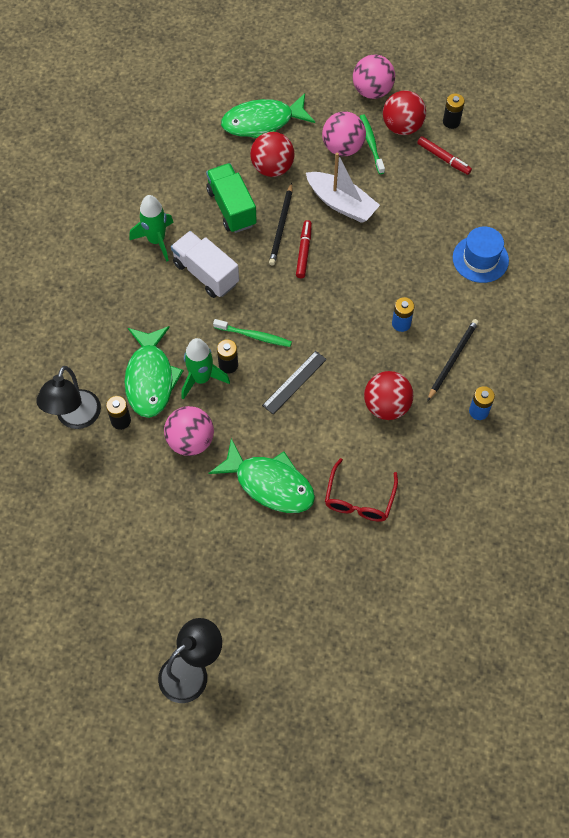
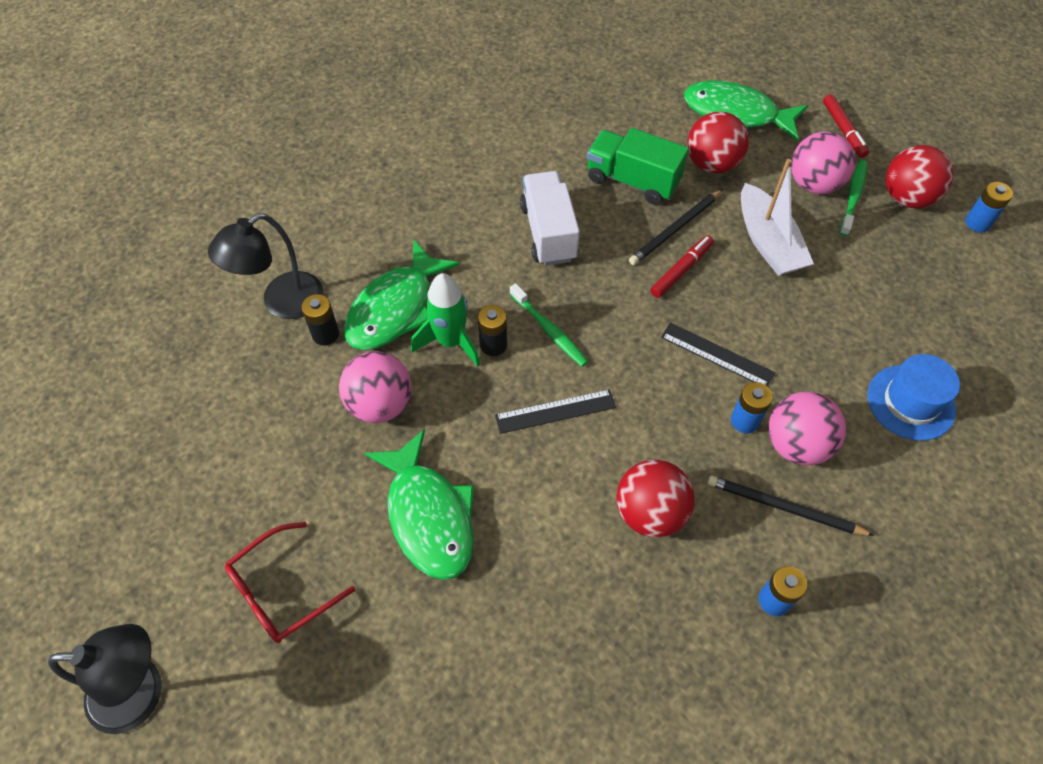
camera: 35 degrees right, 5 degrees down
(156, 240) = (522, 171): green rocket -> none
(231, 208) = (632, 181): green truck -> green truck turned 75 degrees counterclockwise
(359, 499) = (523, 612): red glasses -> red glasses (281, 591)
(360, 293) = (717, 355): none -> black ruler
(372, 91) = (894, 143): pink ball -> pink ball (796, 444)
(443, 158) = (939, 258): red marker -> red marker (843, 130)
(451, 122) = (977, 223): black battery -> blue battery
(452, 359) = (784, 507): black pencil -> black pencil turned 135 degrees counterclockwise

